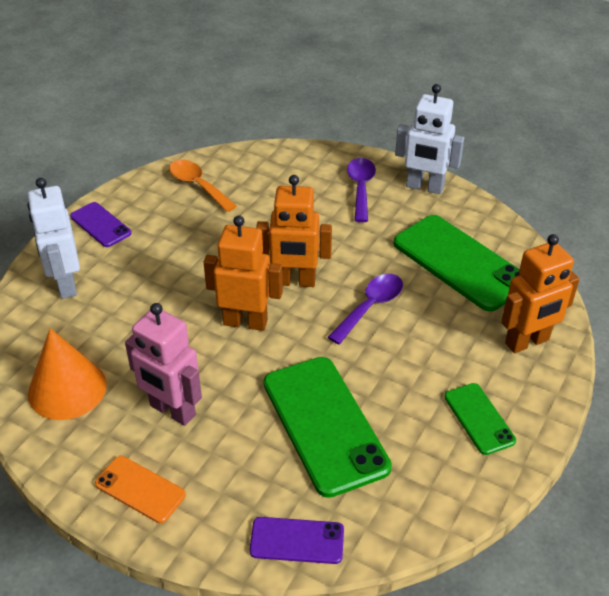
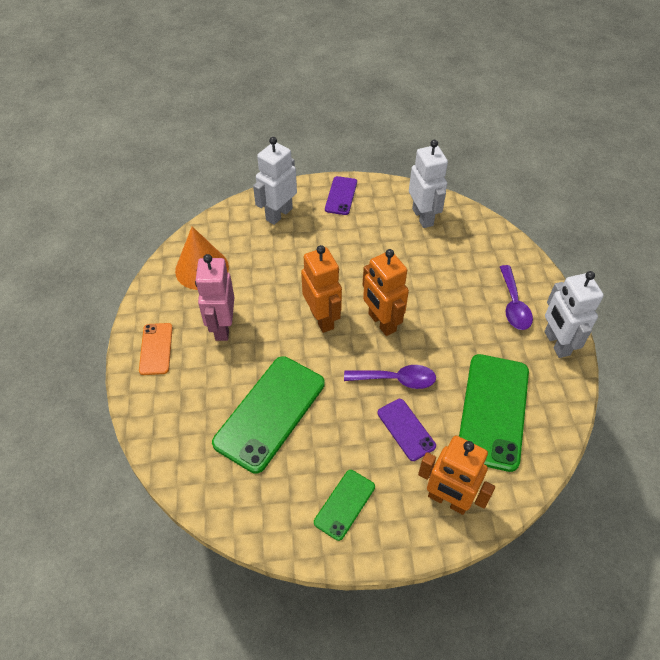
camera: 55 degrees right, 10 degrees up
(198, 185) = (423, 217): orange spoon -> white robot
(297, 541) = (170, 450): purple phone -> purple phone (406, 429)
(361, 188) = (513, 305): purple spoon -> purple spoon turned 120 degrees clockwise

